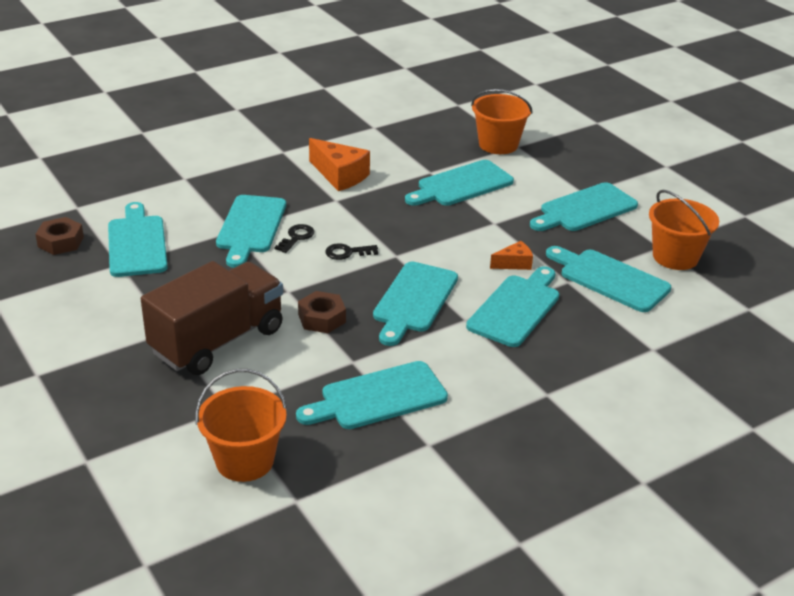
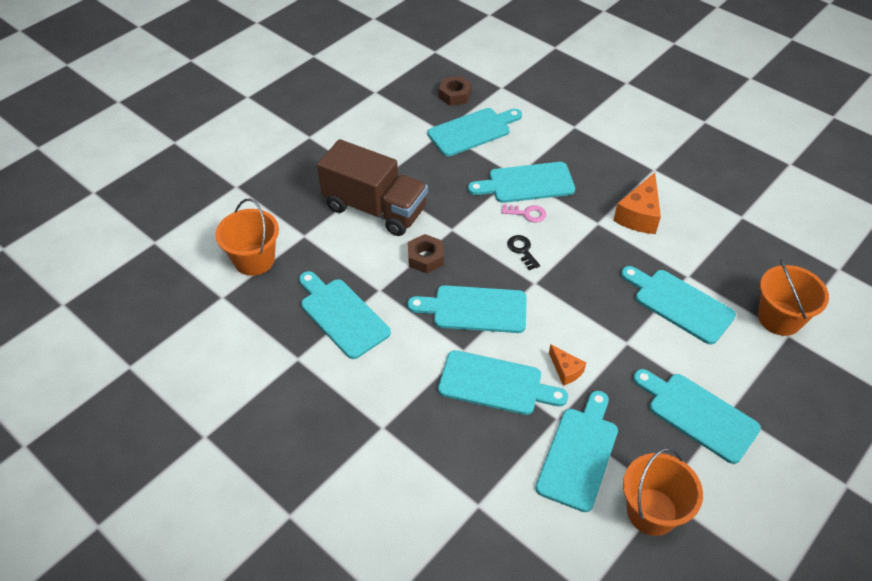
camera: 75 degrees right, 15 degrees up
(296, 237) = (527, 214): black key -> pink key

